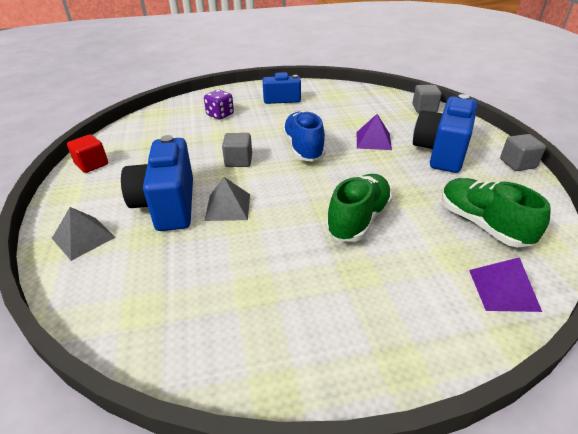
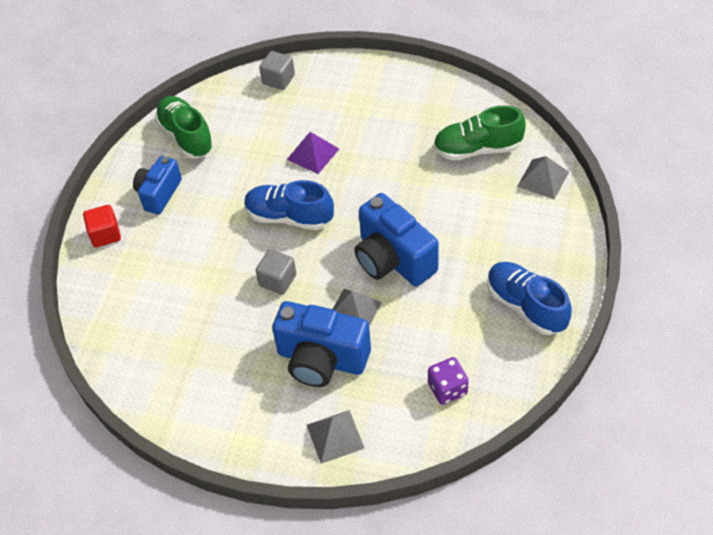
camera: 60 degrees left, 15 degrees up
(92, 164) = (194, 420): red cube -> red cube (105, 234)
(220, 115) = (156, 268): purple dice -> purple dice (447, 389)
(306, 335) = (526, 306): none -> blue shoe
(358, 219) = (427, 223): green shoe -> green shoe (186, 136)
(441, 152) = (367, 115): blue camera -> blue camera (393, 259)
(503, 289) = (543, 179): purple pyramid -> grey pyramid
(517, 164) = (418, 75): grey cube -> none

